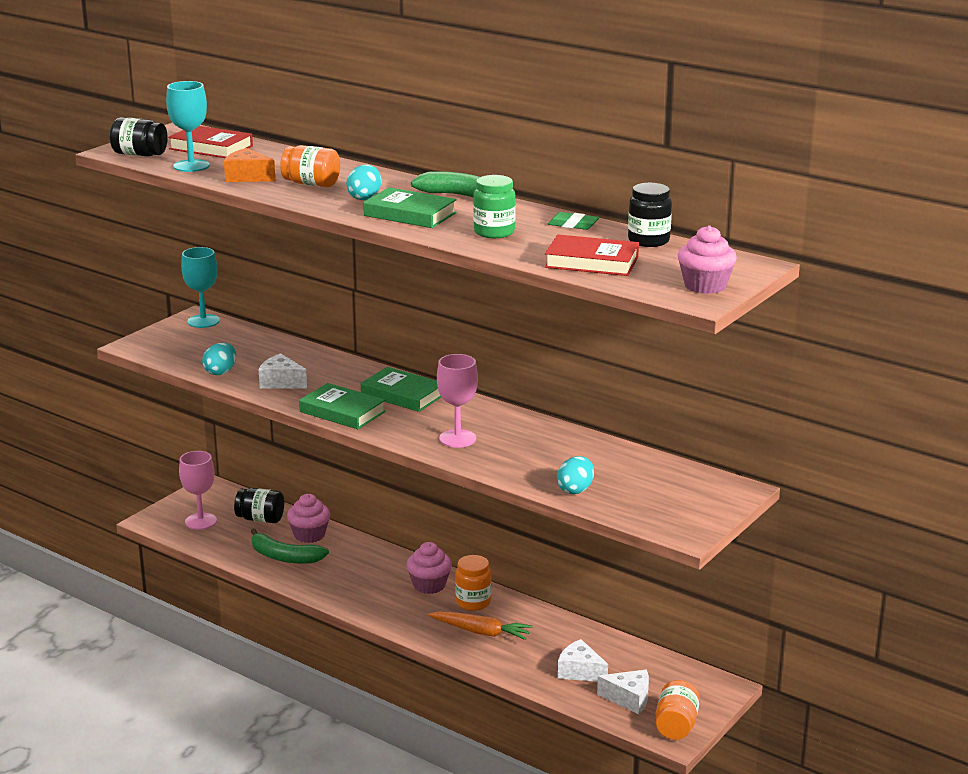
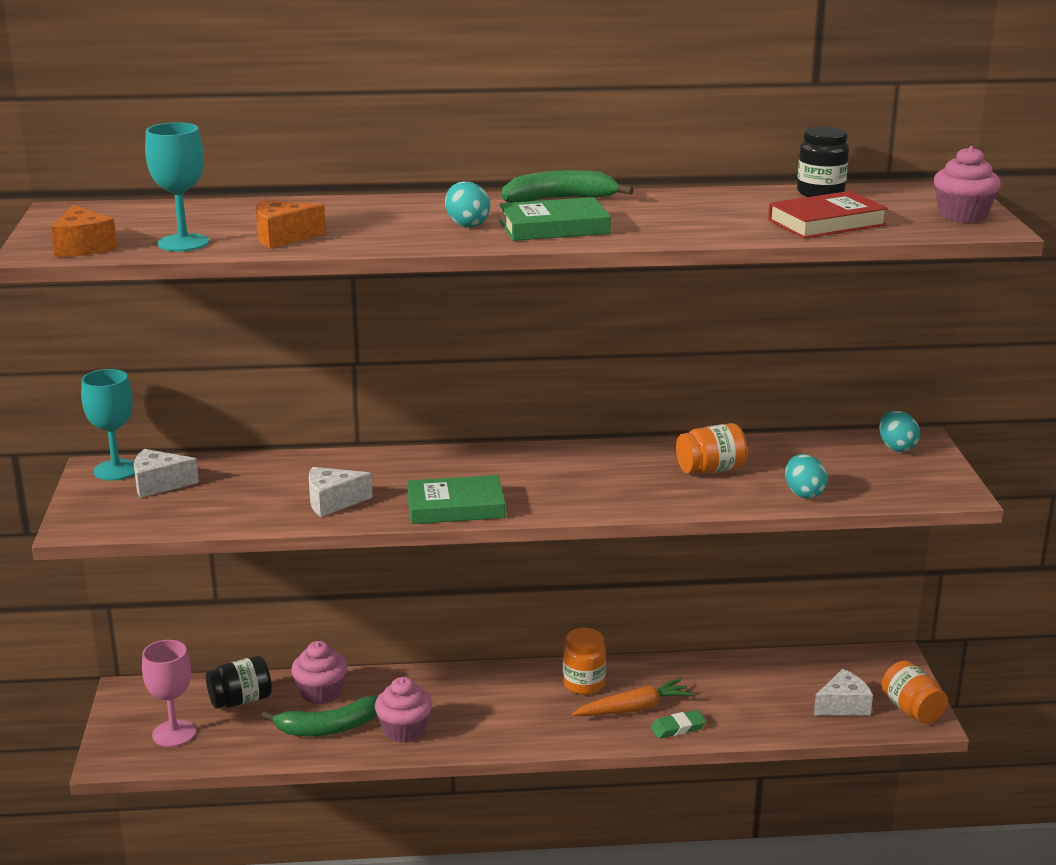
camera: 40 degrees left, 0 degrees up
(140, 154) = (83, 247): black jar -> orange cheese
(211, 147) = (156, 219): red book -> none
(220, 372) = (242, 516): turquoise egg -> turquoise egg (896, 447)
(311, 184) = (374, 226): orange jar -> orange jar (710, 469)
(402, 395) = (483, 467): green book -> none
(429, 585) = (518, 687): pink cupcake -> pink cupcake (404, 730)
(457, 439) = (616, 489): pink goblet -> none
(494, 232) = (676, 222): green jar -> none
(573, 224) = (723, 197): green eraser -> green eraser (678, 728)
(580, 671) = (769, 702): white cheese -> white cheese (159, 484)

